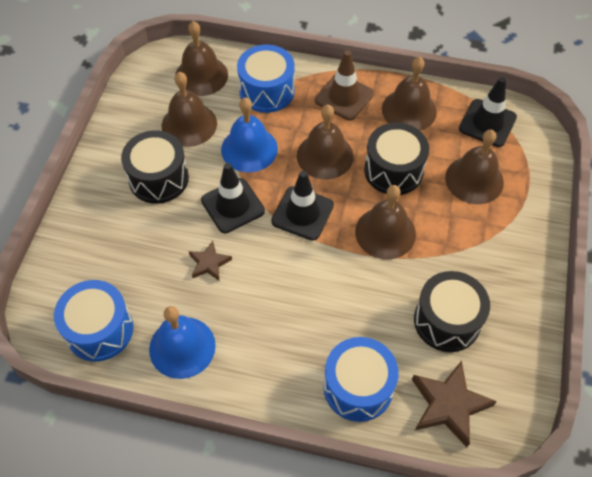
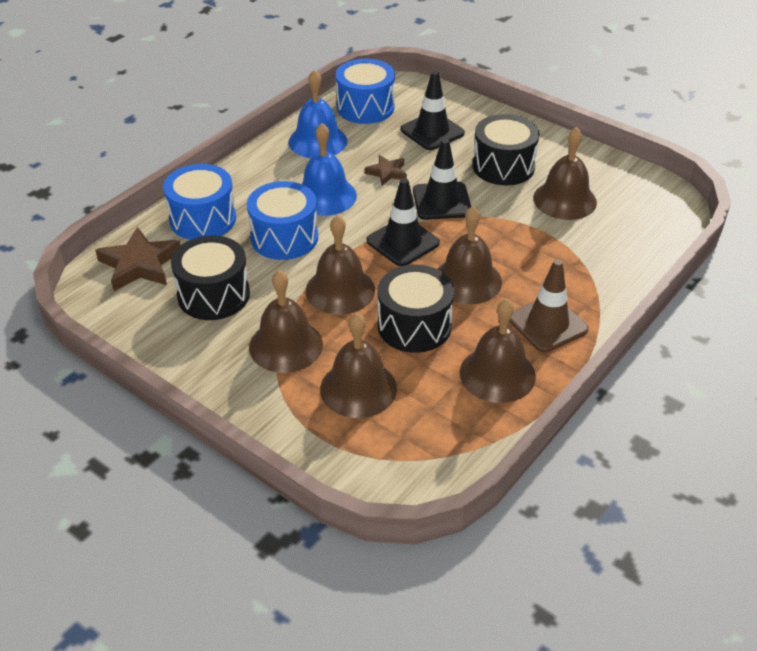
camera: 115 degrees right, 15 degrees down
(201, 75) = (635, 225): brown bell -> brown bell (286, 345)
(249, 149) = (508, 230): blue bell -> blue bell (325, 196)
(267, 91) = (587, 266): blue drum -> blue drum (284, 237)
(487, 123) = (435, 441): black traffic cone -> black traffic cone (432, 131)

